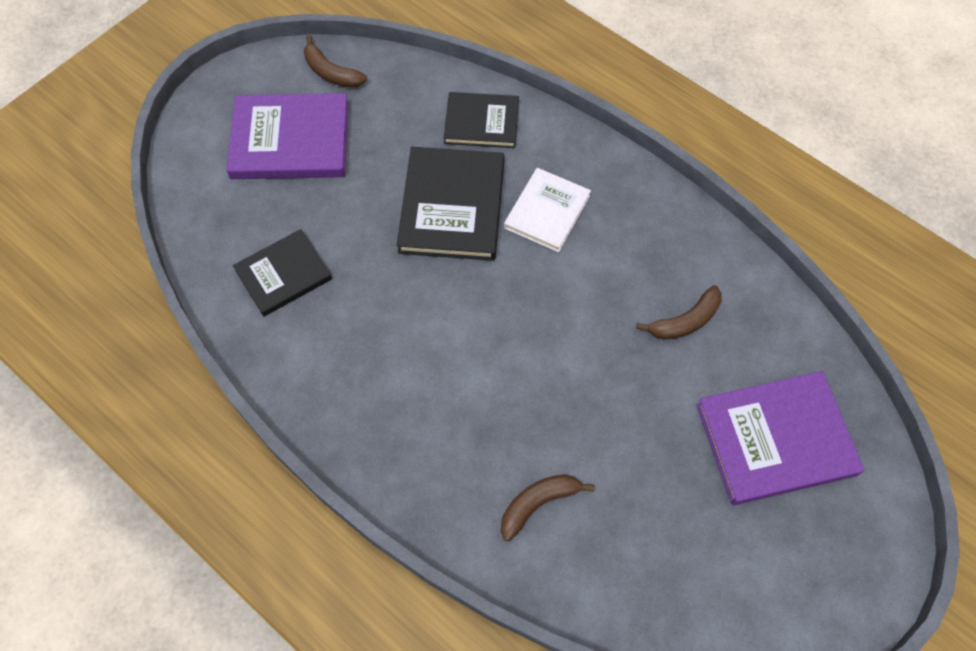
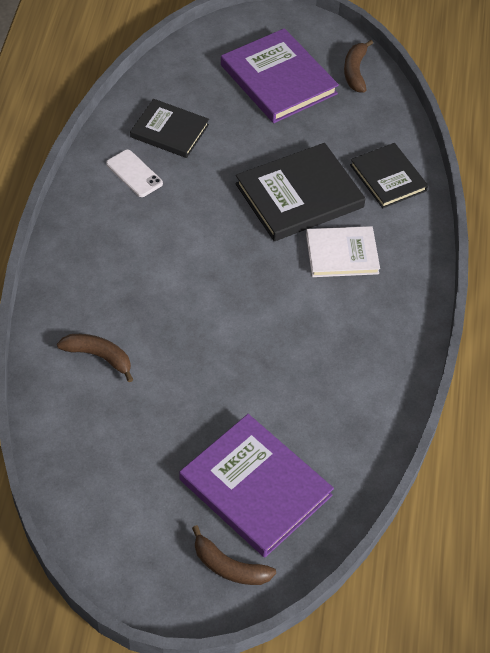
camera: 55 degrees right, 10 degrees down
(317, 339) = (134, 173): none -> white phone
(685, 321) = (315, 384): brown banana -> brown banana (229, 566)

